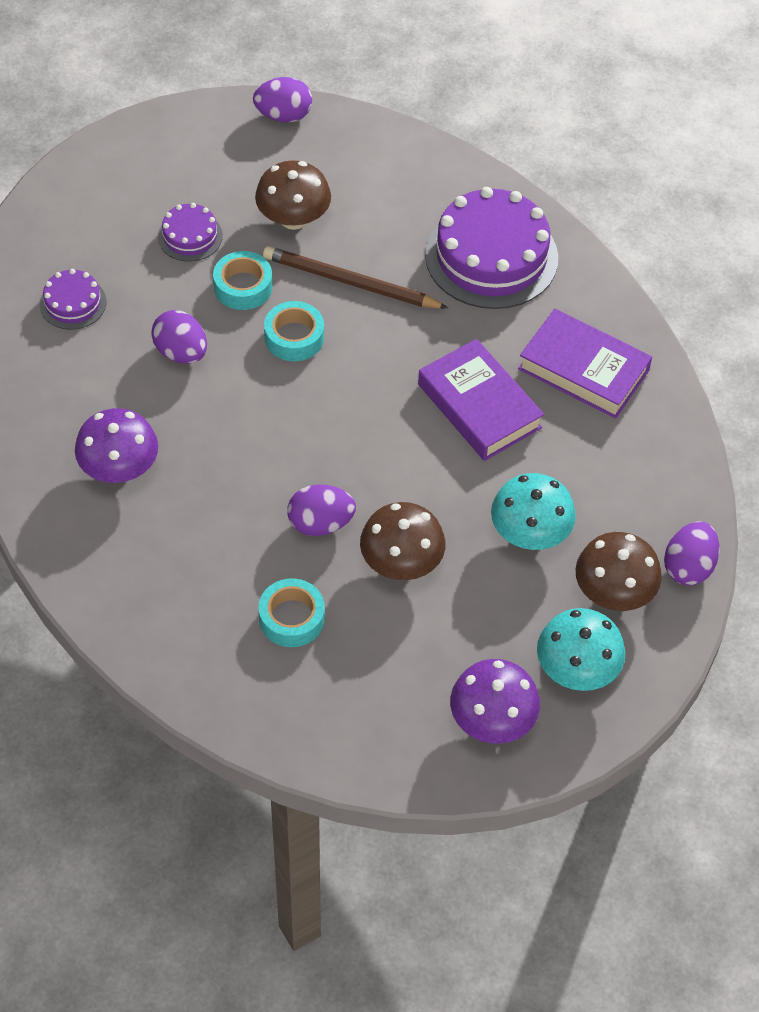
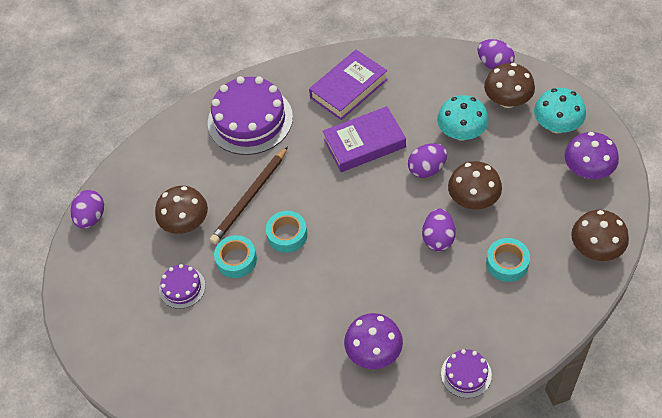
camera: 70 degrees left, 0 degrees up
(73, 303) = (221, 370): purple cake -> purple cake (466, 374)
(181, 352) = (283, 304): purple egg -> purple egg (427, 169)
(339, 739) = (595, 249): none -> brown mushroom

